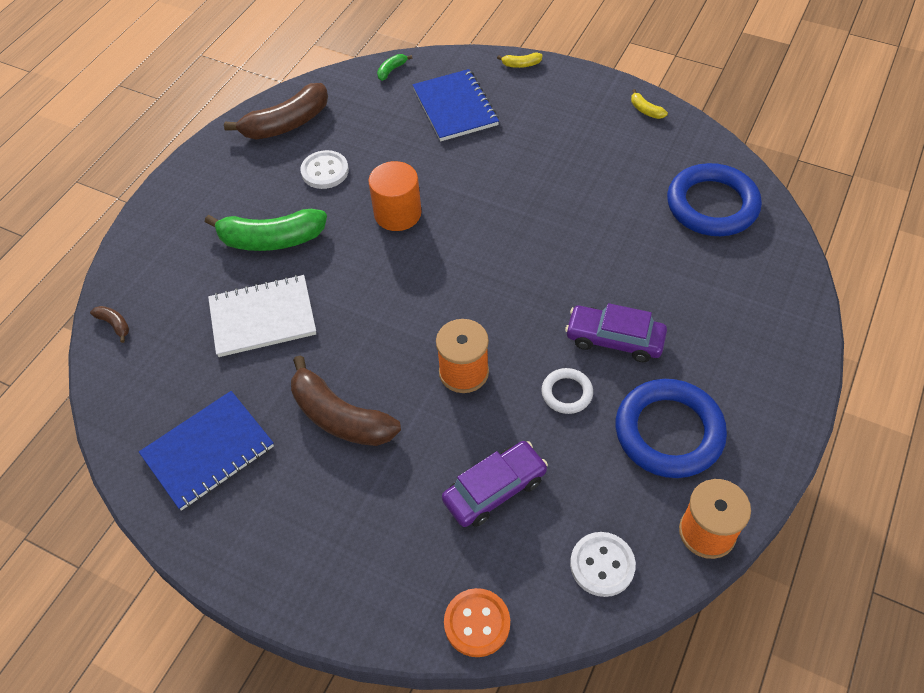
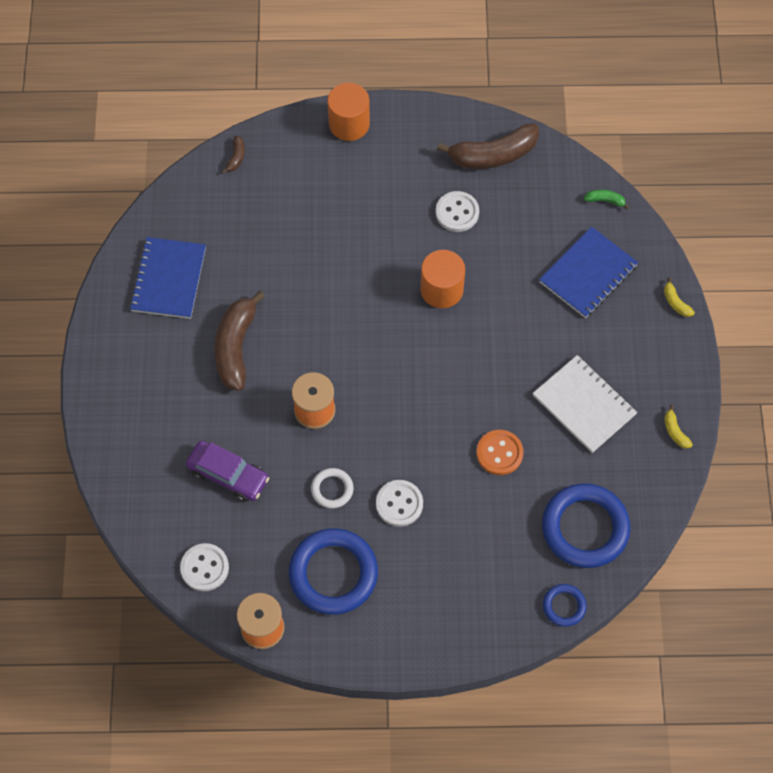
camera: 60 degrees right, 10 degrees up
(161, 215) = (349, 124): none -> orange cylinder
(208, 451) = (168, 279): blue notebook -> blue notebook turned 75 degrees clockwise
(263, 317) = (292, 250): white notebook -> white notebook (584, 405)
(271, 240) = (366, 214): green banana -> none
(286, 124) = (493, 155): brown banana -> brown banana turned 45 degrees counterclockwise
(477, 623) = (128, 507): orange button -> orange button (499, 453)
(614, 339) = (399, 504): purple car -> white button
(645, 110) = (675, 431): yellow banana -> yellow banana turned 45 degrees counterclockwise
(788, 251) = (564, 606): none -> blue ring

